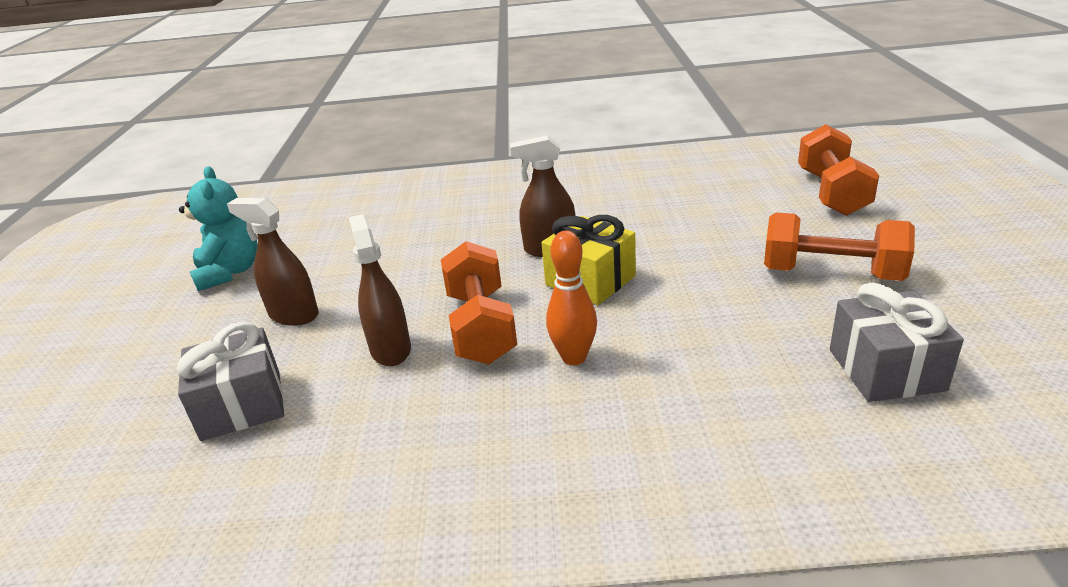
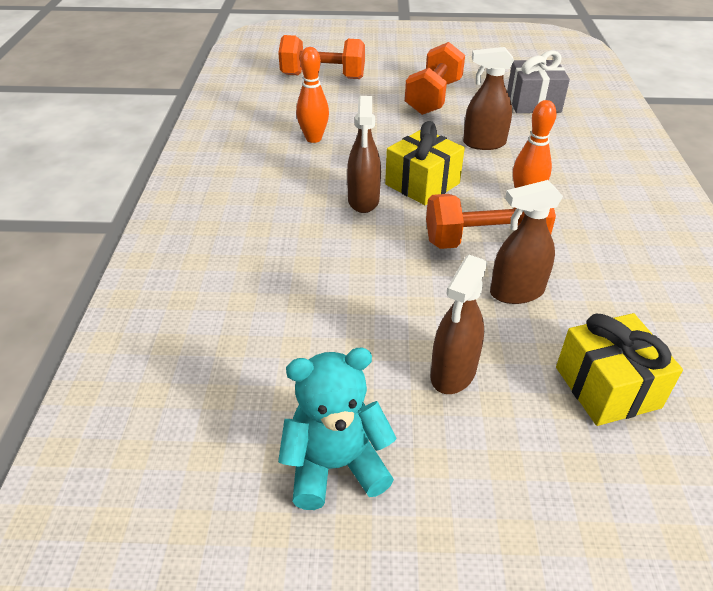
camera: 90 degrees left, 10 degrees up
(242, 405) = (607, 387): grey gift -> yellow gift
(667, 208) = (313, 138): none -> orange bowling pin
(710, 321) = (483, 143): none -> brown spray bottle

